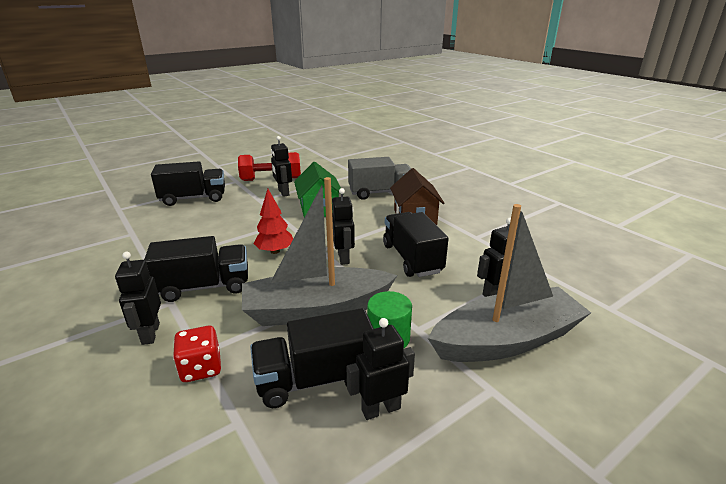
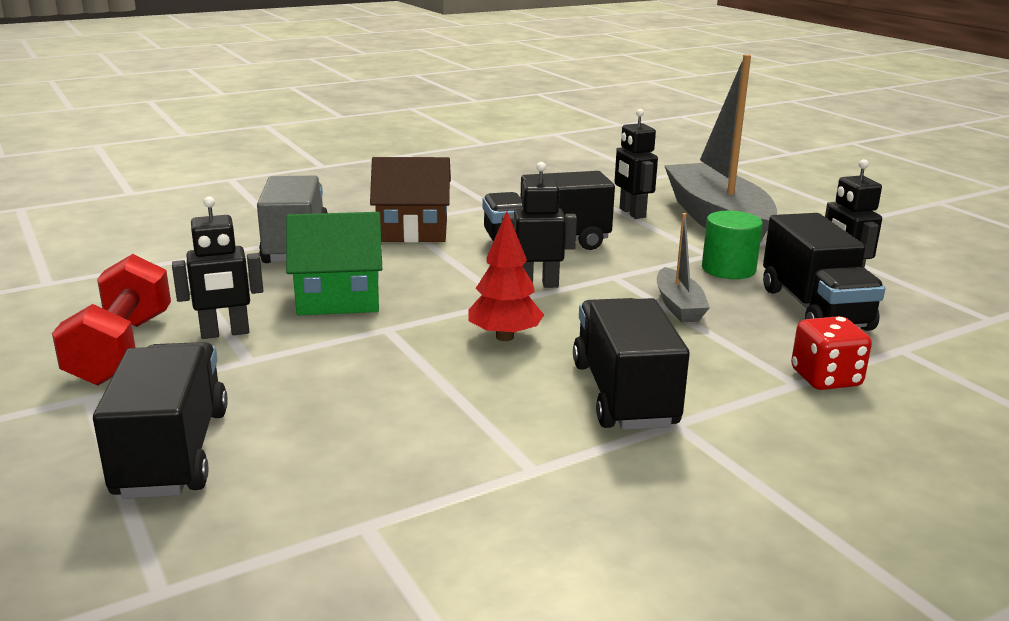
camera: 85 degrees left, 5 degrees down
(150, 334) = (766, 430): black robot -> none
(316, 309) = (678, 306): grey boat -> grey boat, size x0.45

